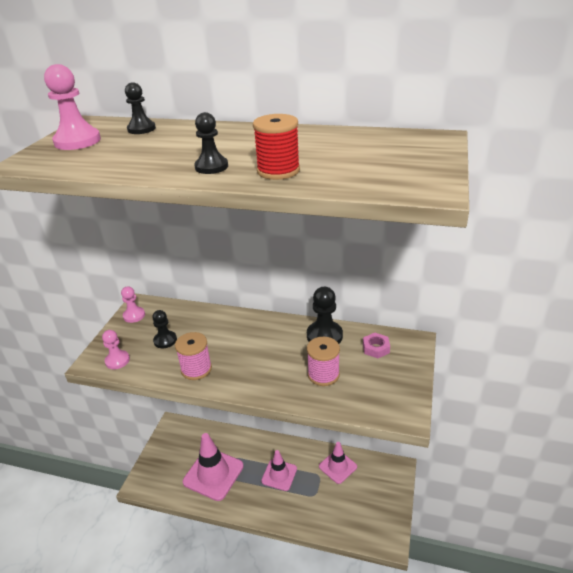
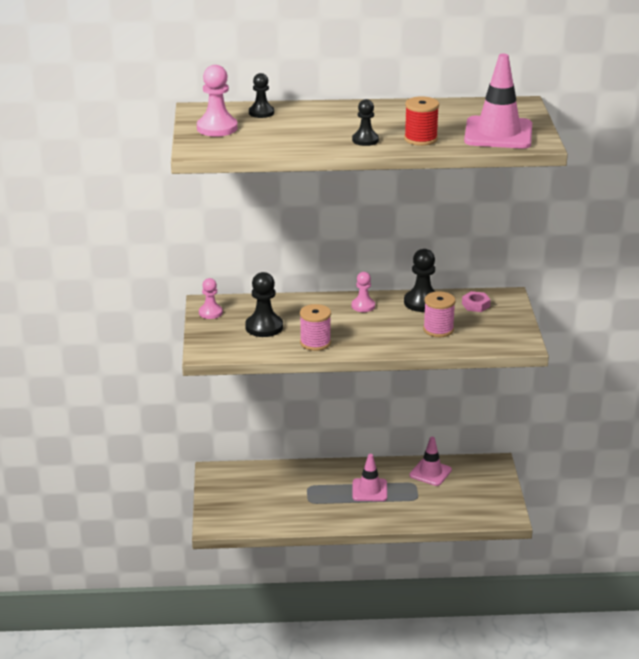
camera: 20 degrees left, 5 degrees down
(117, 360) = (229, 348): pink pawn -> pink pawn (363, 306)
(165, 340) = (264, 327): black pawn -> black pawn, size x1.56
(213, 474) = (294, 502): pink traffic cone -> pink traffic cone (498, 133)

